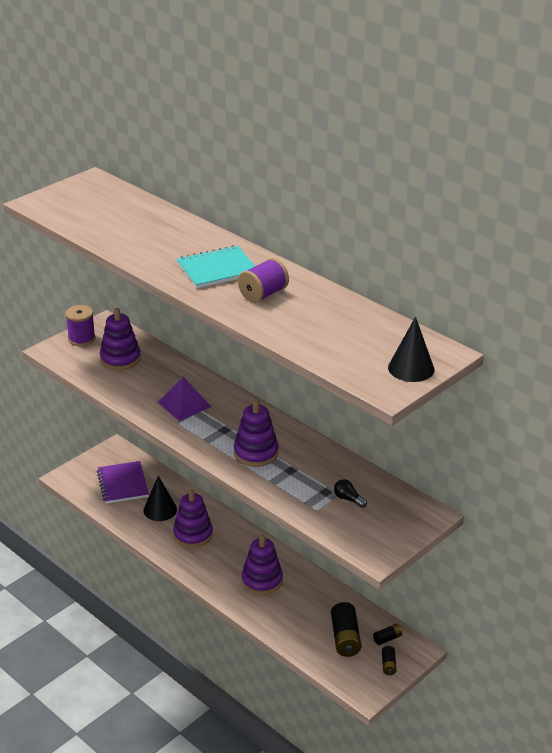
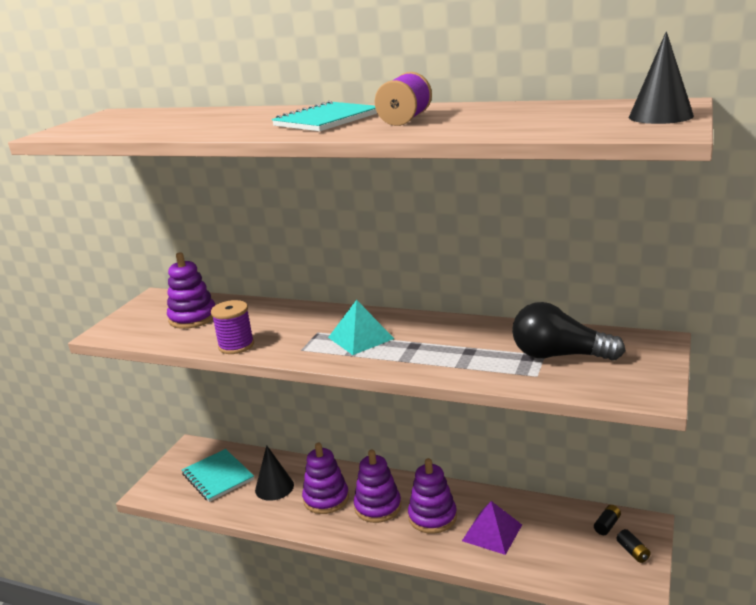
camera: 20 degrees left, 10 degrees down
(81, 339) = (136, 314): purple spool -> purple spool (236, 345)
(123, 484) = (218, 477): purple notebook -> turquoise notebook
(184, 404) = (297, 333): purple pyramid -> purple pyramid (492, 532)
(225, 427) = (361, 338): none -> turquoise pyramid
(256, 453) = (416, 348): purple stacking toy -> purple stacking toy (378, 507)
(345, 638) = (565, 542): black battery -> none
(348, 499) = (559, 355): black light bulb -> black light bulb, size x2.30

